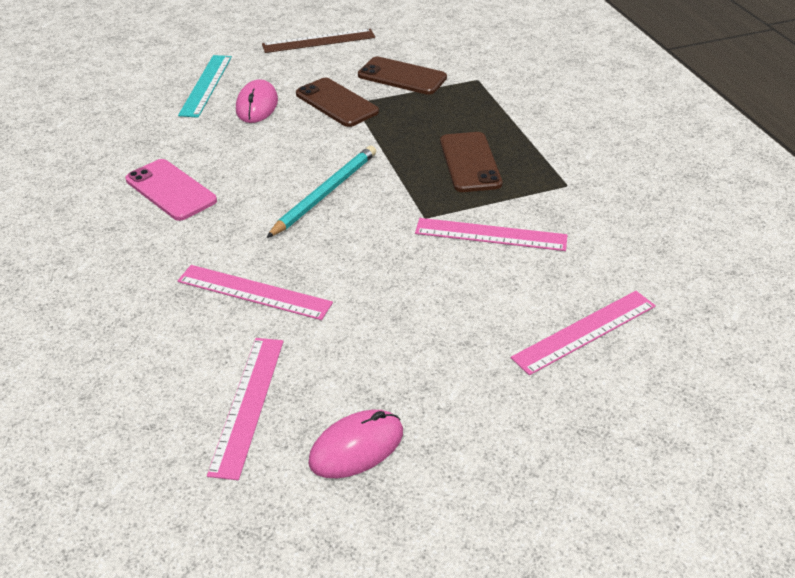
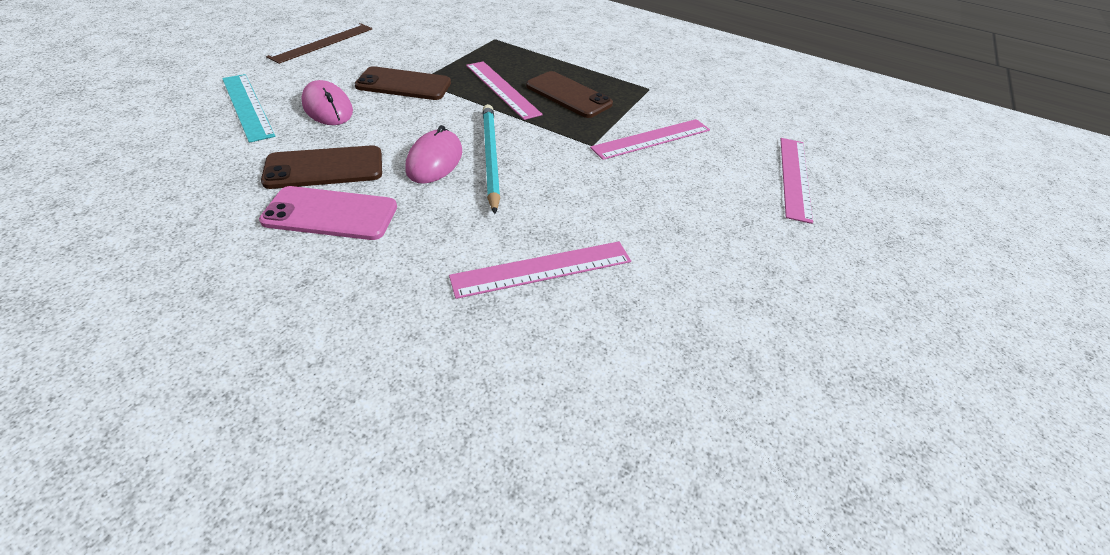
camera: 45 degrees left, 5 degrees up
(248, 404) = (679, 376): pink ruler -> pink ruler (502, 89)
(356, 447) = (803, 352): pink mouse -> pink mouse (434, 160)
(402, 76) = (434, 51): brown phone -> brown phone (324, 168)

